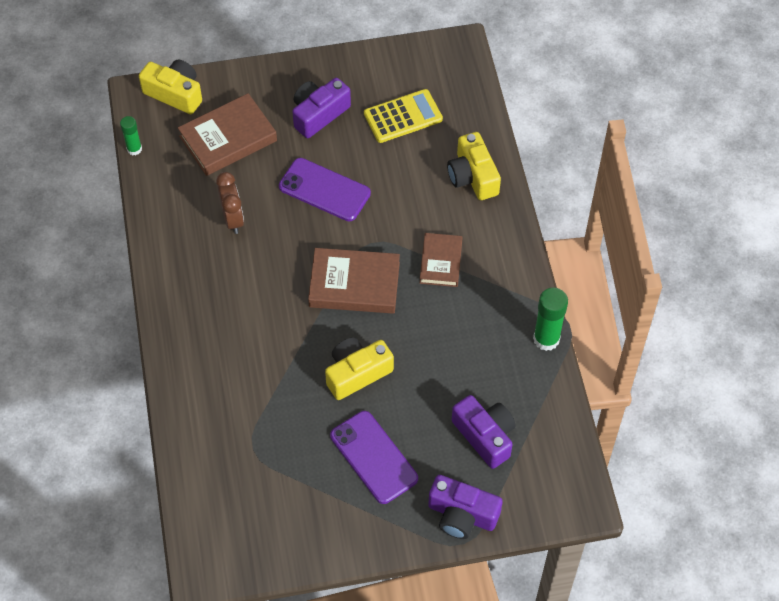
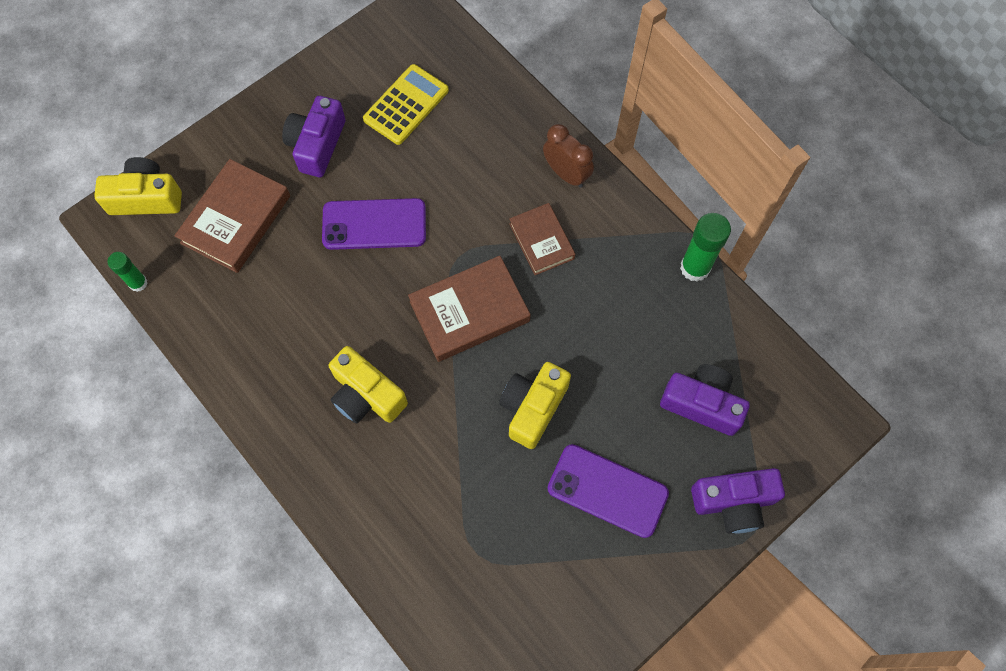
camera: 30 degrees left, 10 degrees up
(233, 219) = (296, 306): brown clock -> brown clock (566, 174)
(472, 176) = (516, 134): yellow camera -> yellow camera (366, 395)

